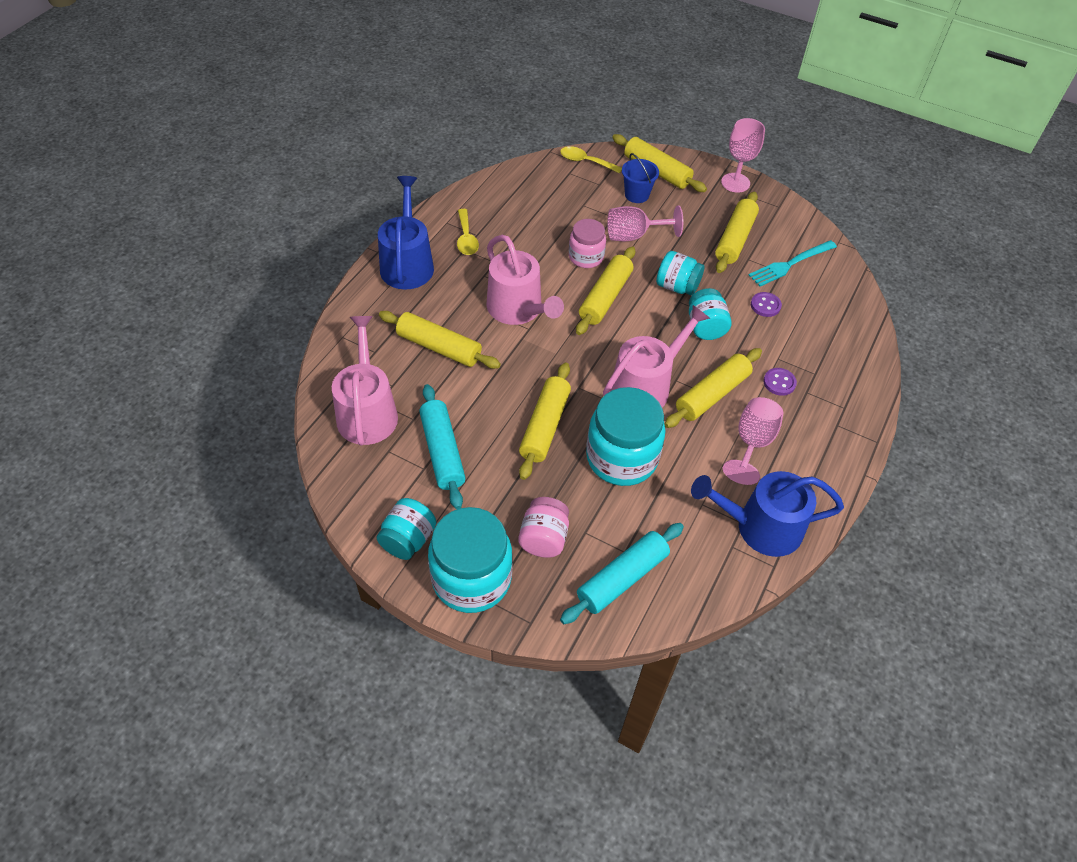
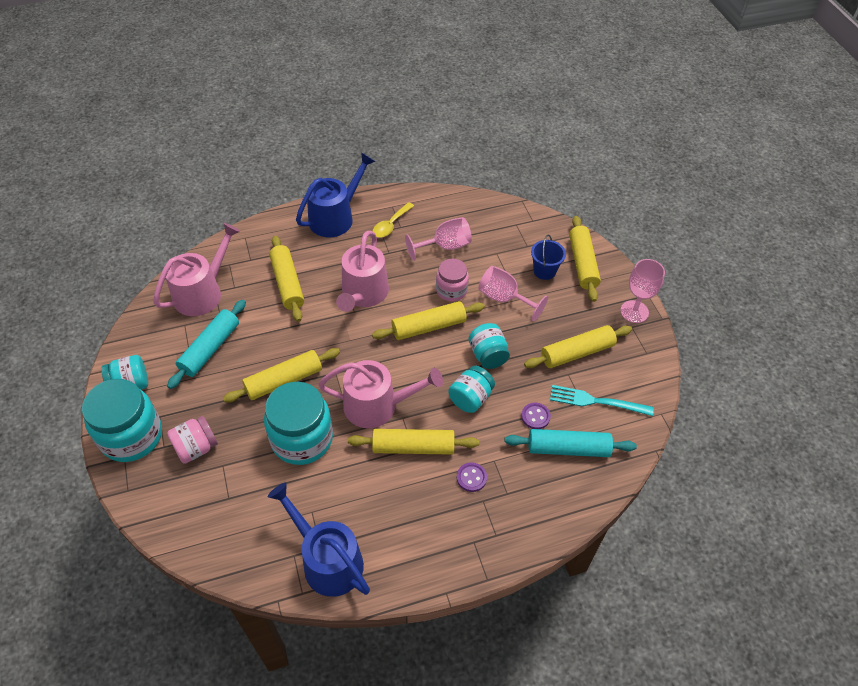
camera: 45 degrees right, 0 degrees up
(585, 161) = (538, 223): yellow spoon -> none
(622, 578) = (206, 512): turquoise rolling pin -> turquoise rolling pin (568, 448)
(752, 443) = (396, 502): pink goblet -> pink goblet (445, 246)

